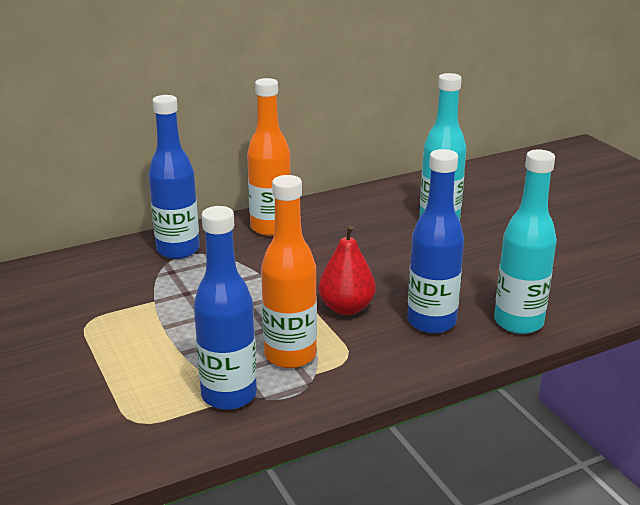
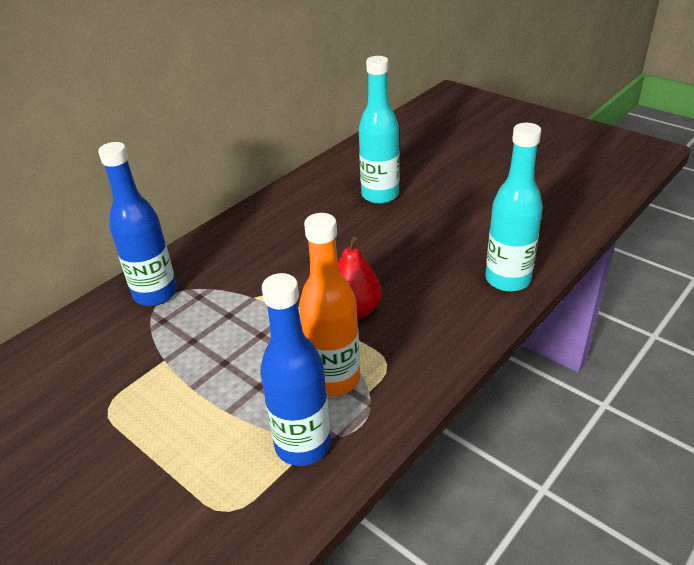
camera: 20 degrees left, 10 degrees up
(270, 228) = (232, 243): orange bottle -> none
(431, 322) = (437, 302): blue bottle -> none

